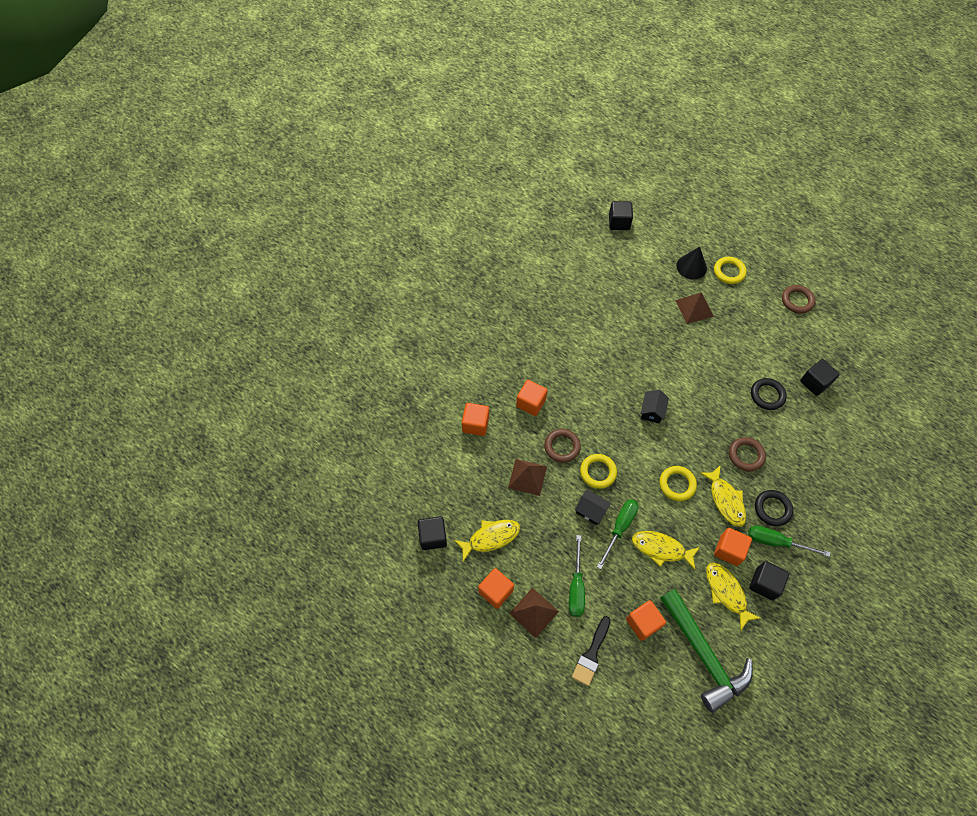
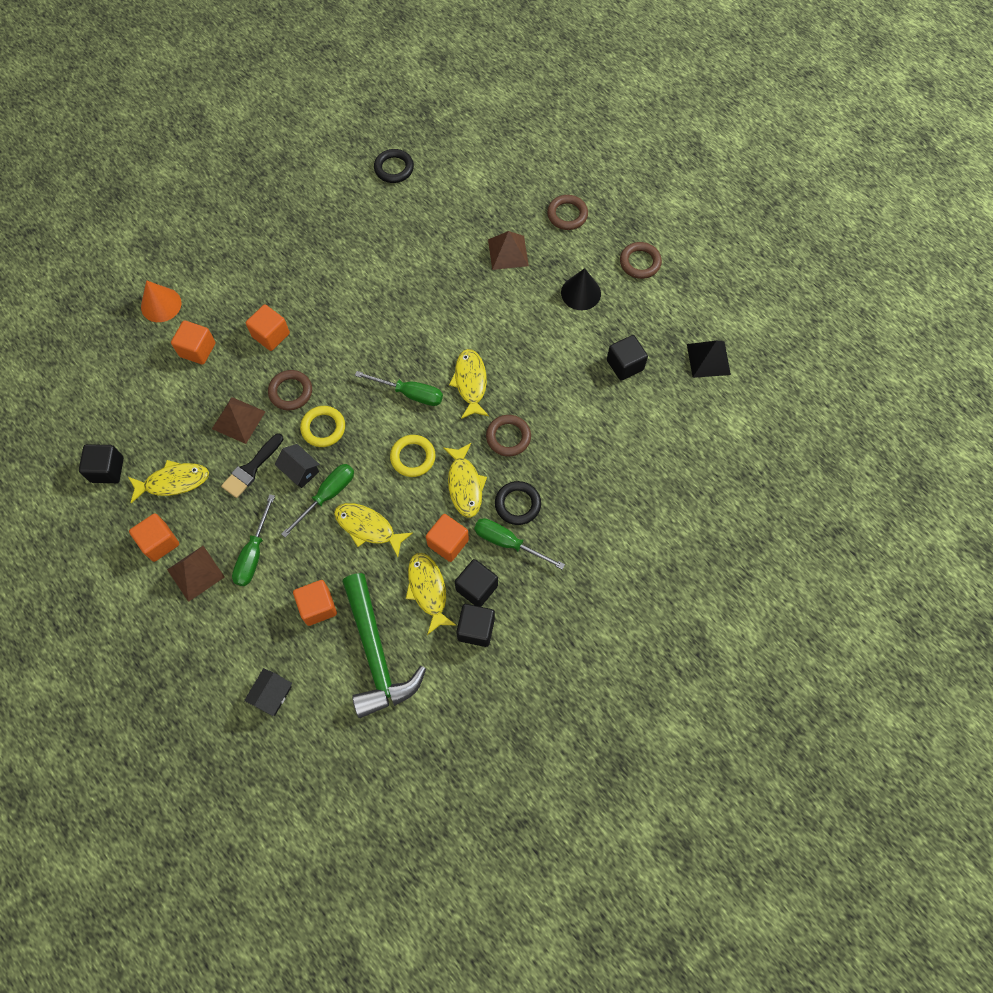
camera: 10 degrees right, 5 degrees up
(434, 392) = (161, 305): none -> orange cone
(591, 654) = (246, 631): black brush -> black brush (251, 469)
(619, 222) = (451, 134): black cube -> black cube (476, 629)
(652, 411) = (413, 367): black house -> black house (272, 695)
(657, 433) = (410, 393): none -> green screwdriver
(691, 267) = (522, 201): black cone -> black cone (581, 293)
(701, 416) = (470, 383): none -> yellow fish
(729, 272) = (567, 215): yellow ring -> brown ring
(767, 395) = (560, 371): black ring -> black ring (394, 168)
(876, 368) = (708, 359): none -> black pyramid

